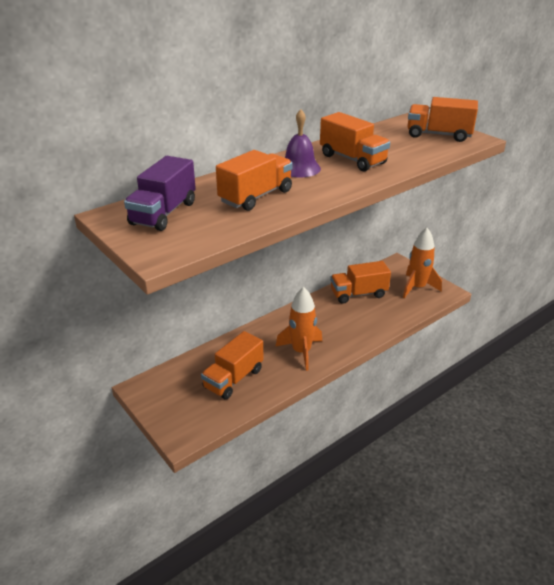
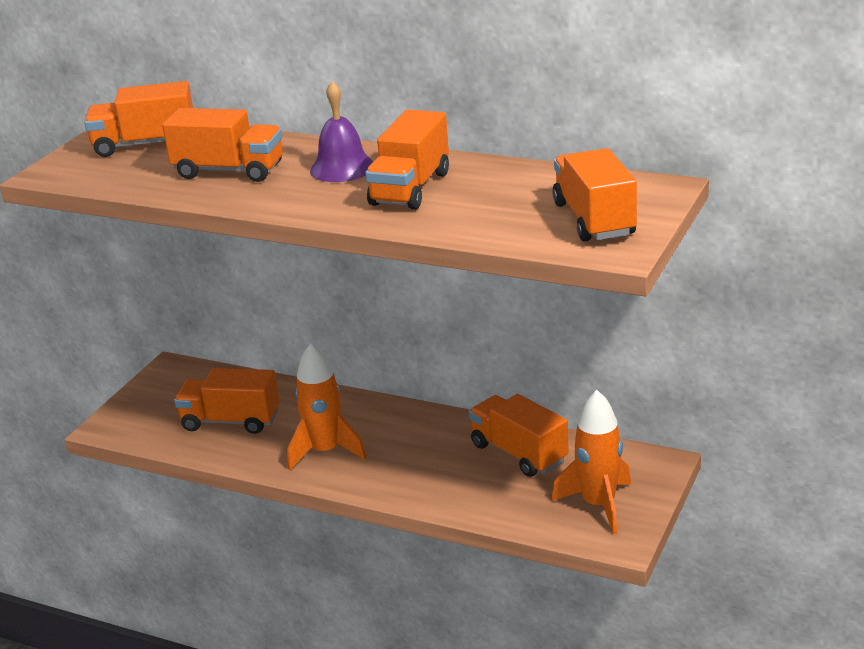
camera: 65 degrees right, 5 degrees down
(163, 213) = (145, 144): purple truck -> orange truck

